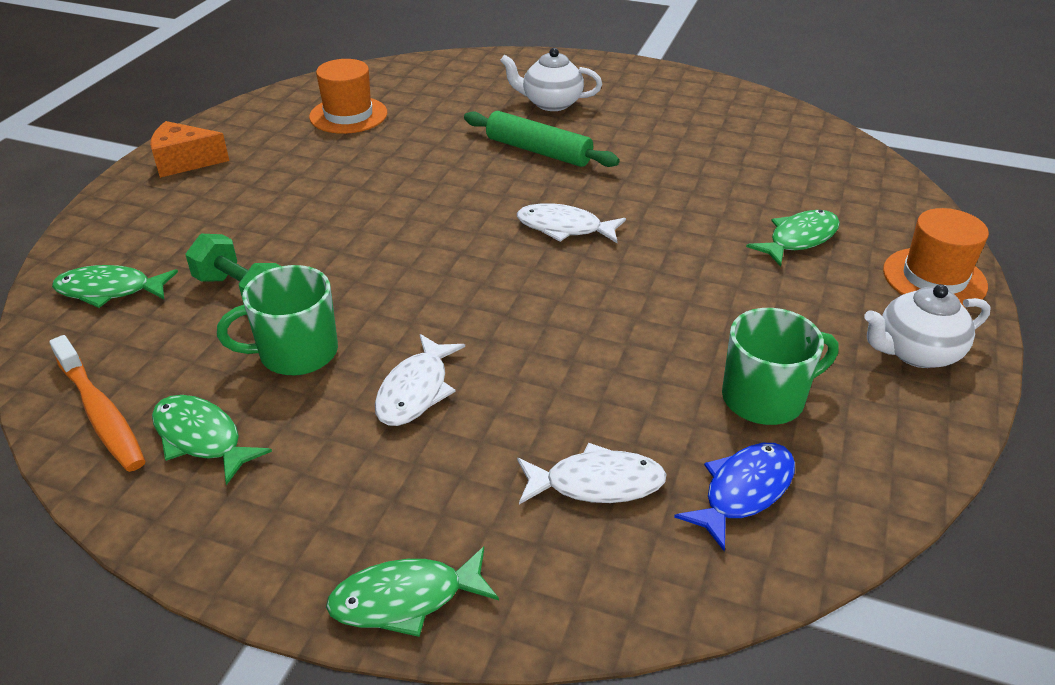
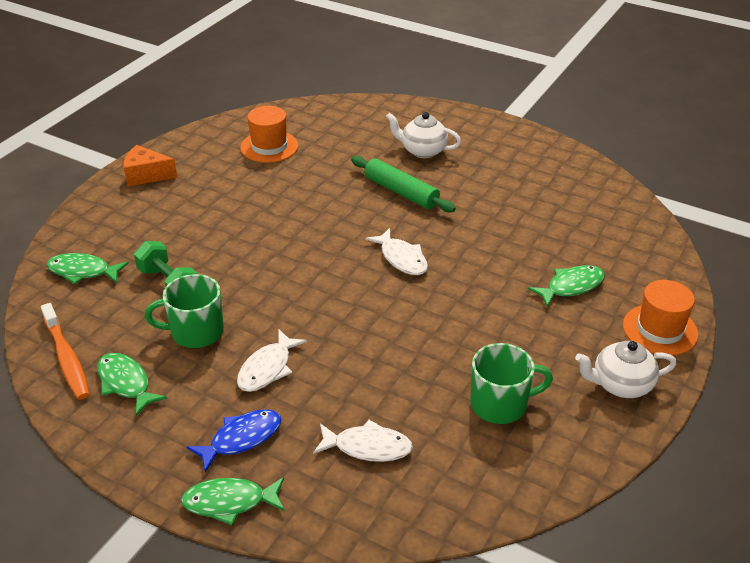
camera: 10 degrees right, 0 degrees up
(564, 228) = (401, 258): white fish -> white fish turned 150 degrees counterclockwise
(743, 492) = (462, 466): blue fish -> blue fish (241, 439)

